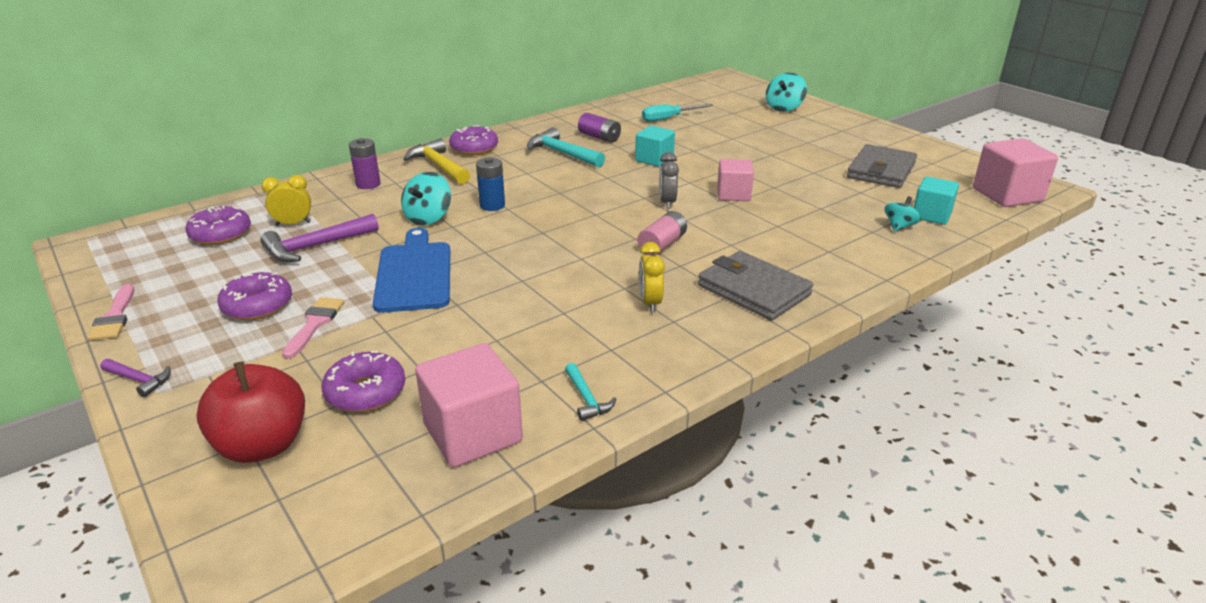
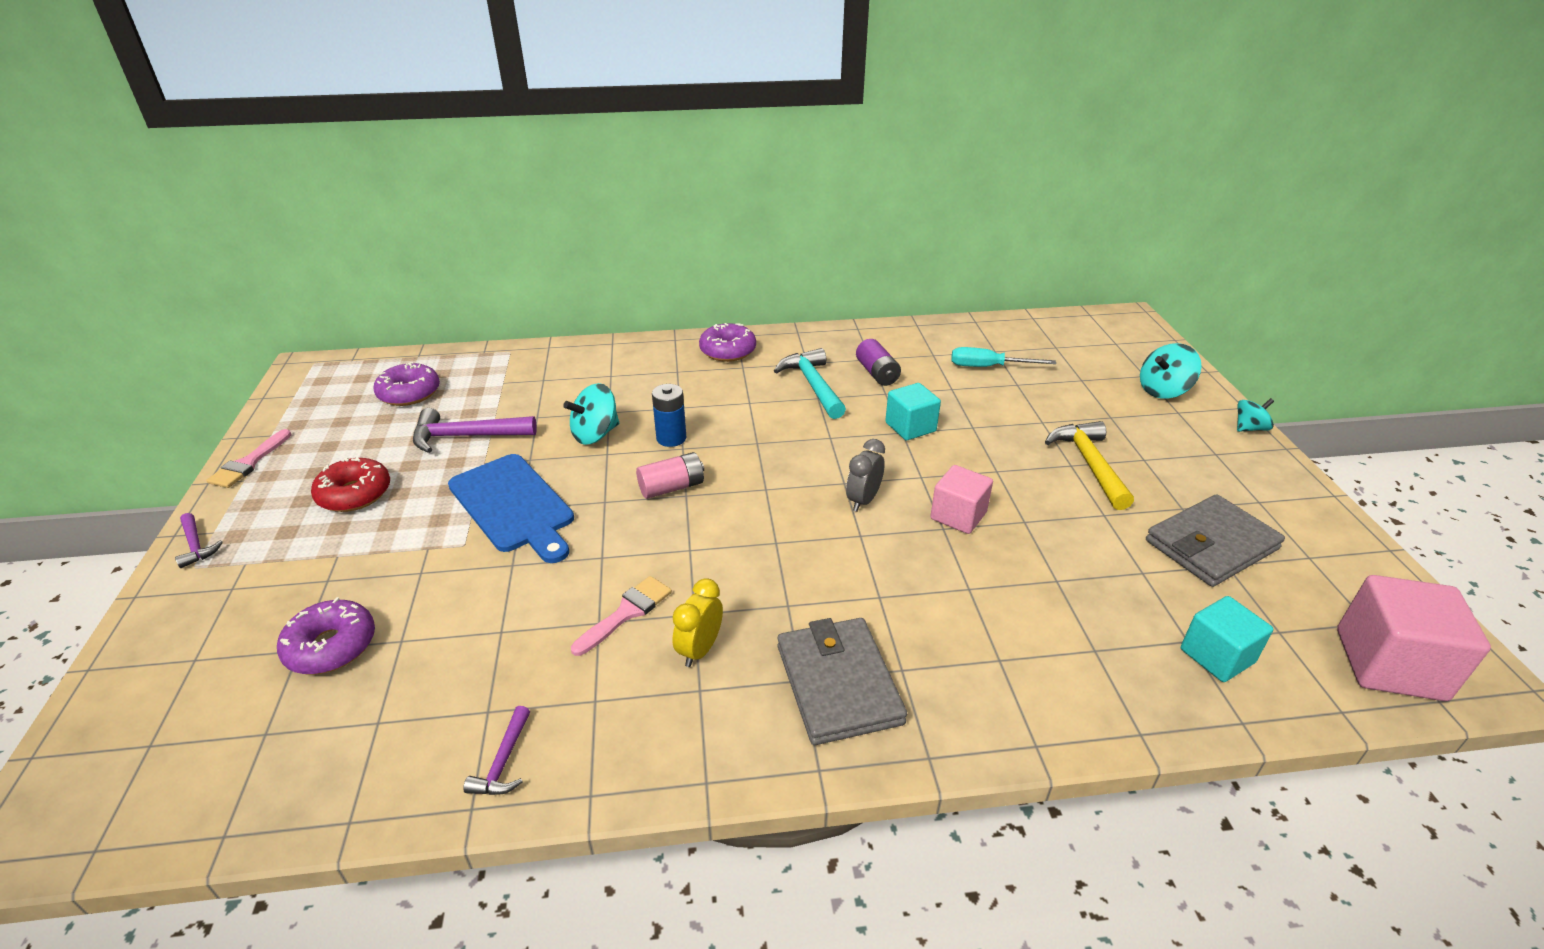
camera: 30 degrees right, 5 degrees up
(257, 306) = (354, 494): purple donut -> red donut
(262, 445) = (199, 671): red apple -> none
(293, 224) = (475, 400): yellow clock -> none
(315, 324) = (375, 537): pink brush -> pink brush (626, 613)
(368, 184) = (584, 370): purple battery -> none
(414, 273) = (514, 506): blue cutting board -> blue cutting board turned 120 degrees clockwise
(439, 166) = (671, 365): yellow hammer -> yellow hammer (1089, 464)
(473, 433) = (361, 752): pink cube -> none
(586, 398) = (503, 762): turquoise hammer -> purple hammer
(662, 244) = (796, 564): pink battery -> pink battery (672, 487)
(899, 226) = (1145, 657): turquoise spinning top -> turquoise spinning top (1249, 428)

